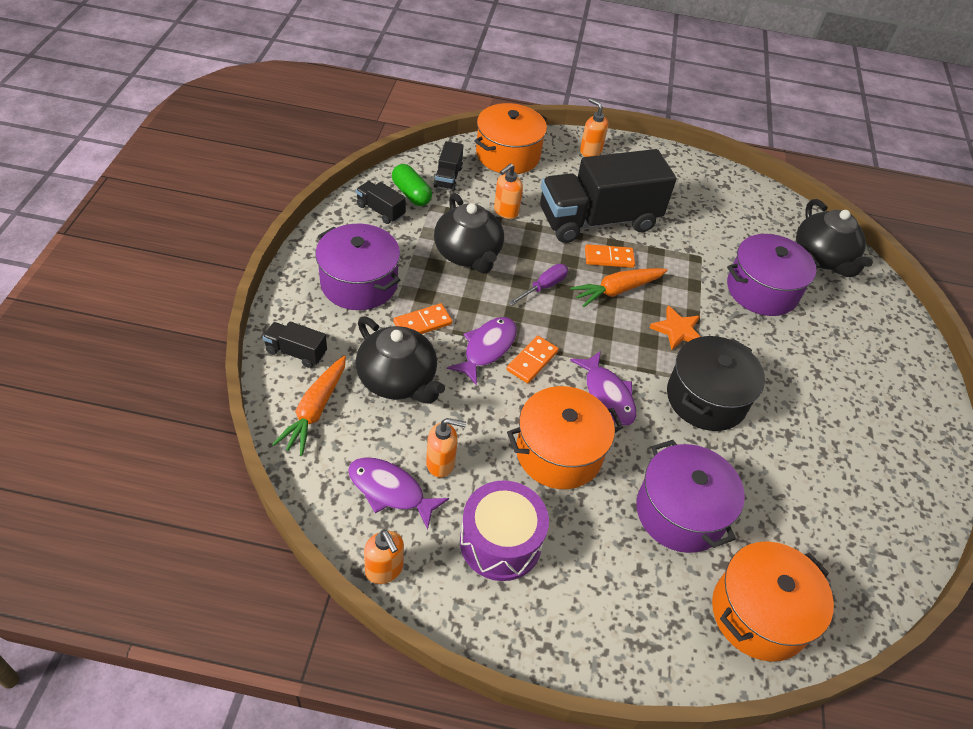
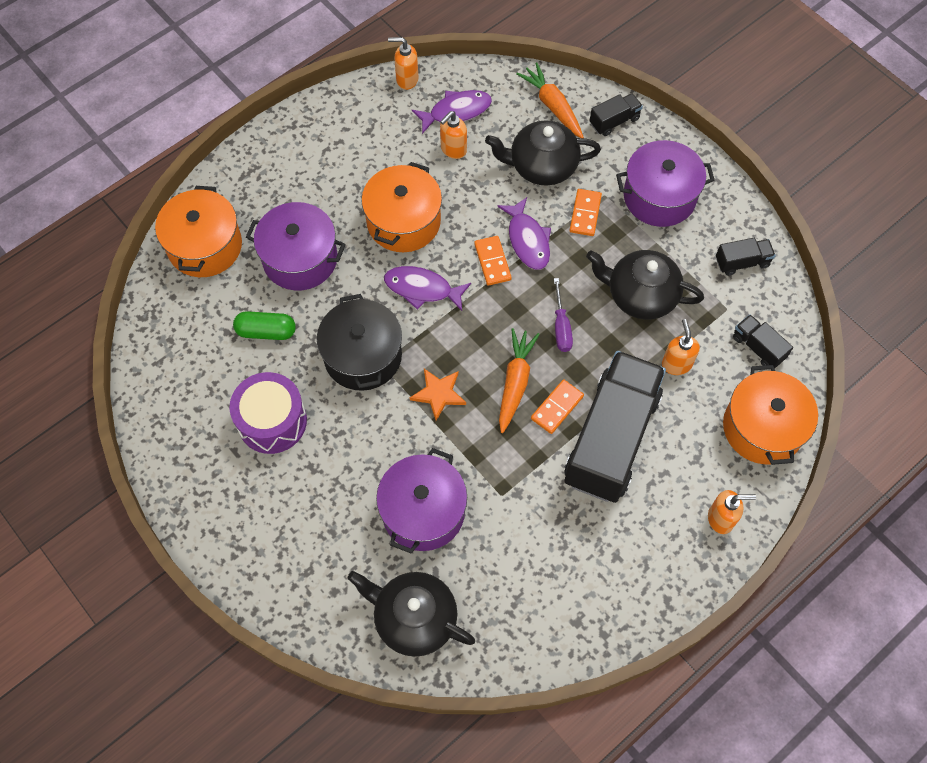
camera: 135 degrees right, 15 degrees up
(411, 194) = (751, 301): green capsule -> green capsule (266, 331)
(500, 542) = (372, 145): purple drum -> purple drum (272, 421)

